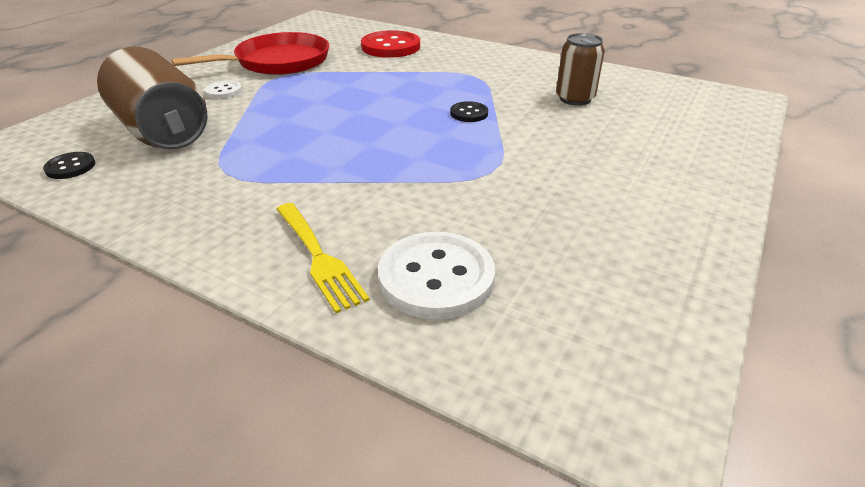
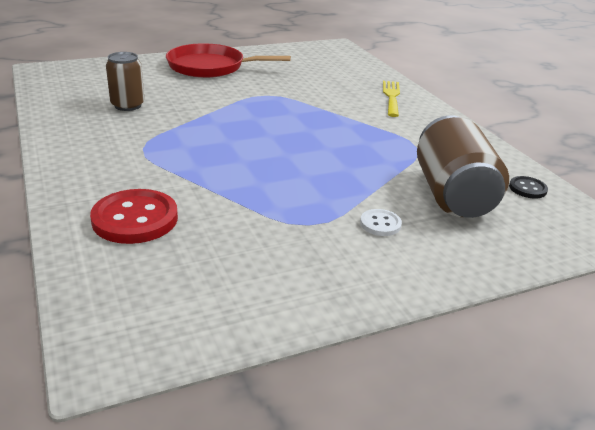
camera: 145 degrees left, 5 degrees down
(278, 62) = (288, 250): red pan -> red pan (210, 67)
(436, 277) = (350, 78): white button -> none
(469, 113) = (214, 123): black button -> none

